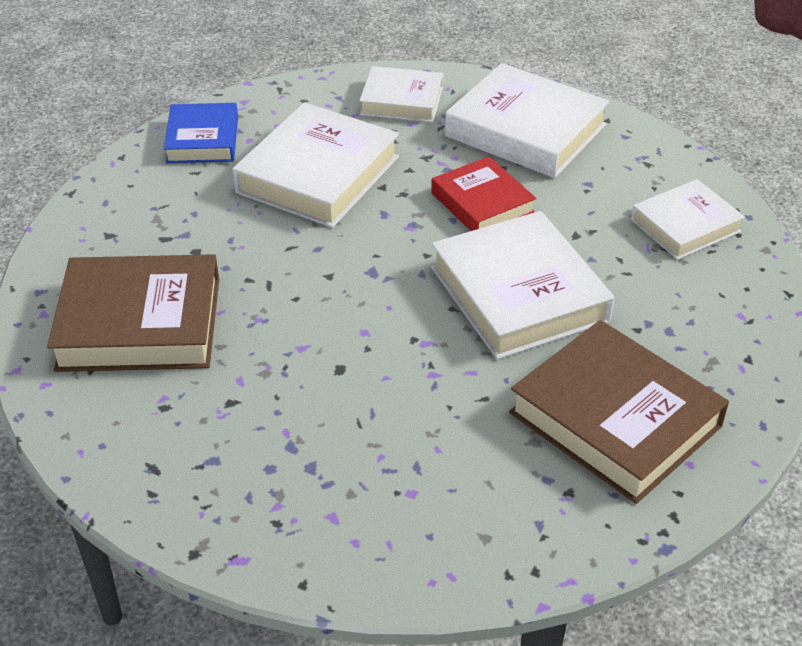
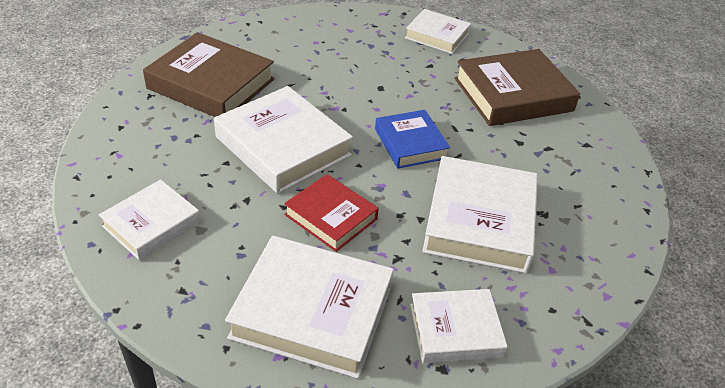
camera: 160 degrees right, 0 degrees up
(170, 472) = (437, 36): none -> white book
(202, 139) = (601, 240): blue book -> blue book (410, 143)

